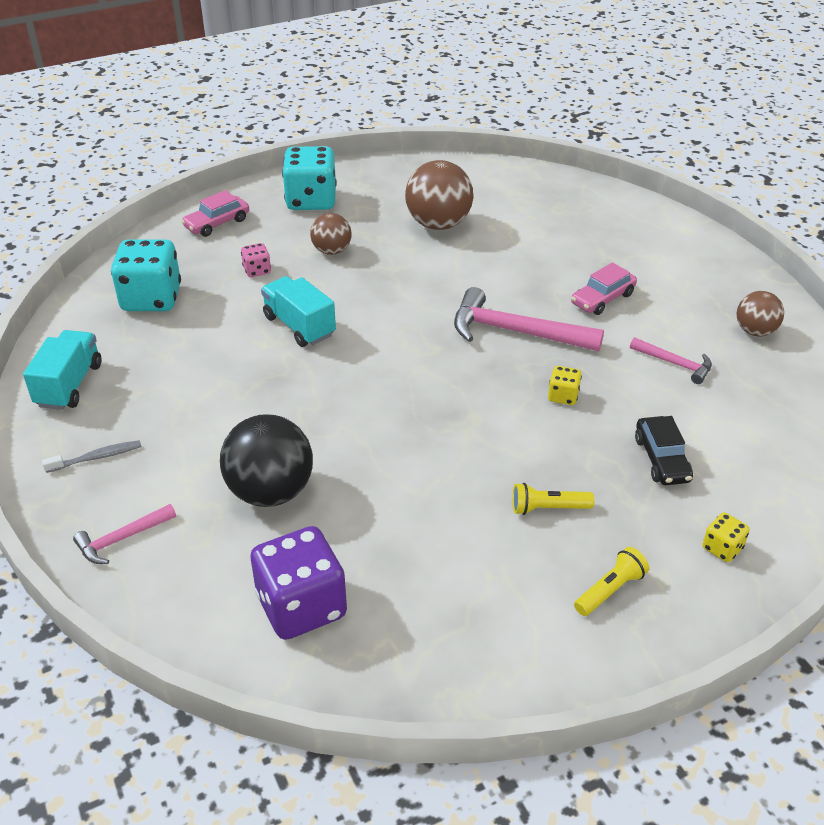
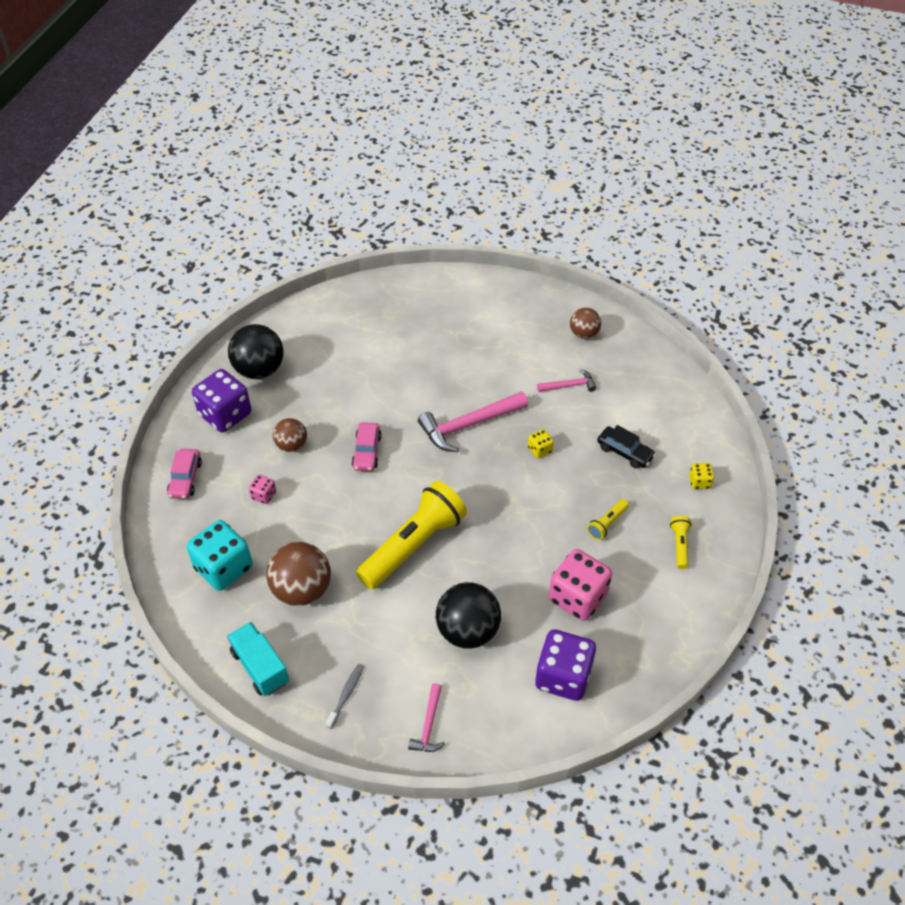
camera: 45 degrees left, 10 degrees up
(299, 326) = (344, 515): turquoise truck -> none
(311, 200) = (225, 414): turquoise dice -> purple dice
(325, 388) = (413, 545): none -> yellow flashlight
(383, 187) = (259, 370): none -> black ball
(420, 548) = (577, 597): none -> pink dice
(438, 224) = (332, 376): brown ball -> brown ball (302, 590)
(602, 299) = (487, 367): pink car -> pink car (367, 452)

